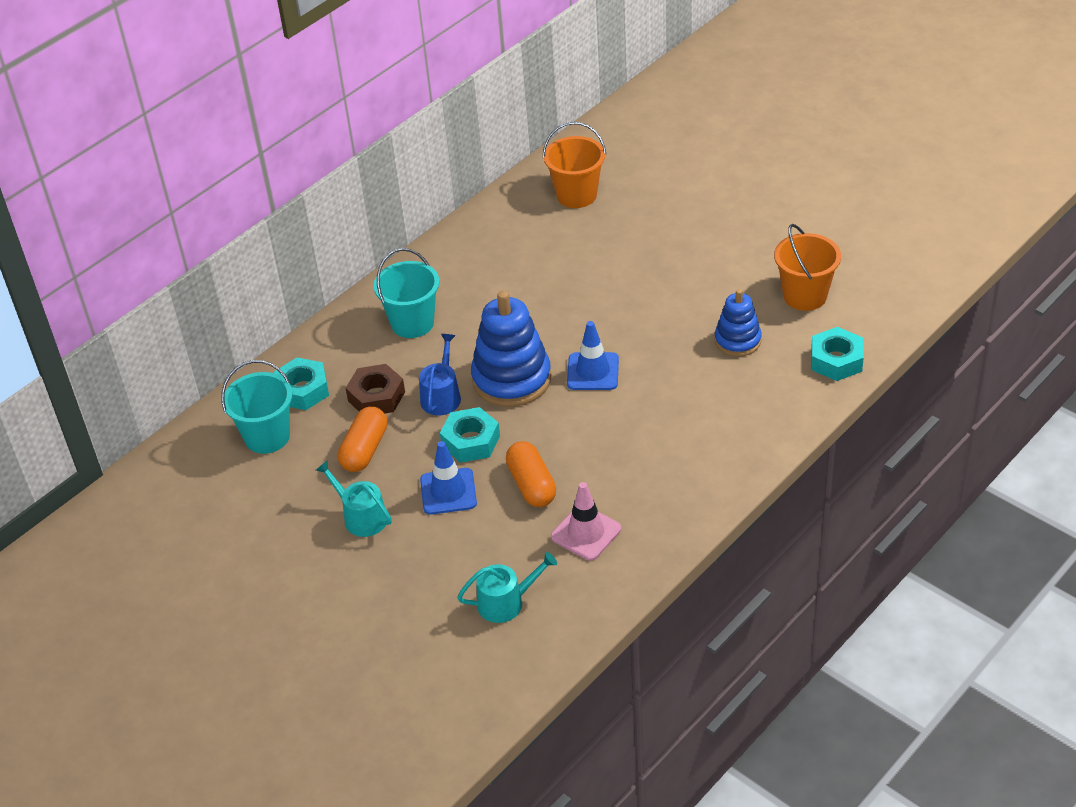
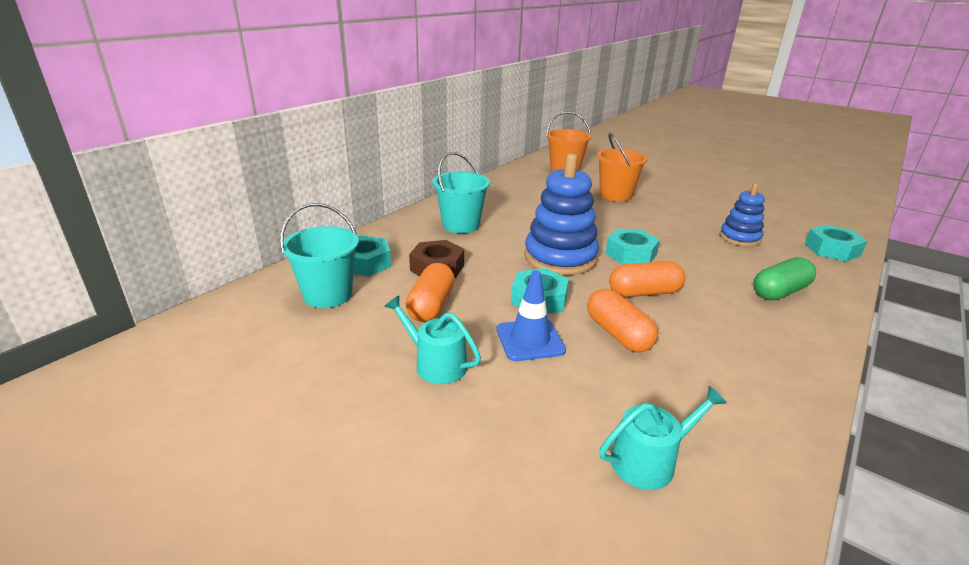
camera: 10 degrees left, 15 degrees down
(442, 396) = (499, 268): blue watering can -> none
(581, 431) = (644, 293): none -> orange capsule
(586, 533) = (703, 378): pink traffic cone -> none
(593, 372) = (630, 254): blue traffic cone -> turquoise nut
(725, 429) = (780, 292): none -> green capsule
(805, 296) = (769, 216): orange bucket -> orange bucket (615, 195)

